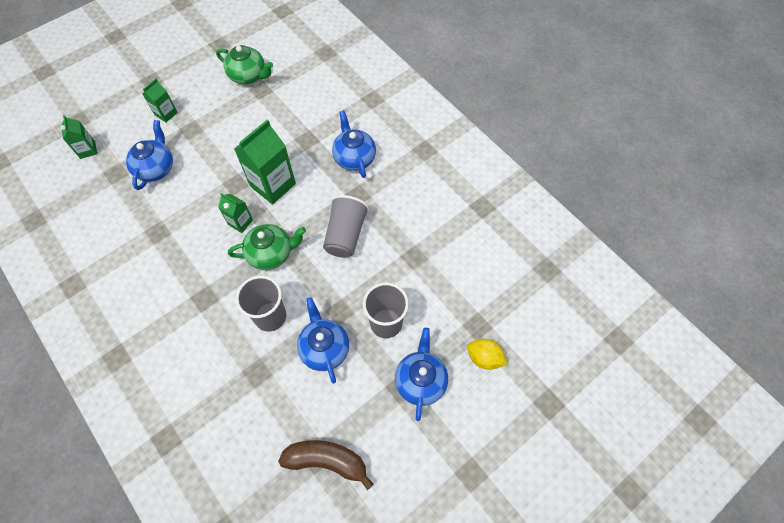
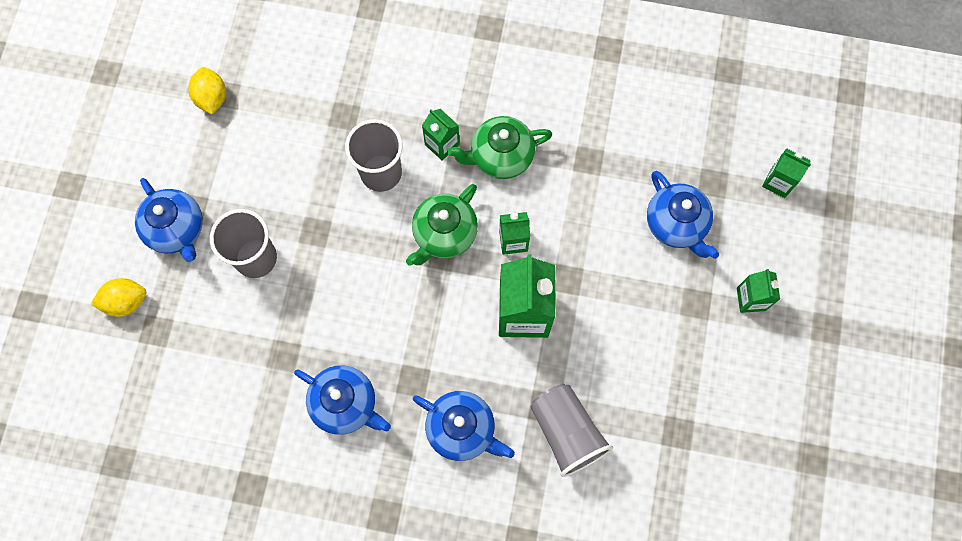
camera: 140 degrees right, 10 degrees up
(220, 305) = (442, 144): none -> green carton
(248, 76) = (717, 441): green teapot -> green teapot (500, 156)
(324, 348) = (298, 186): blue teapot -> blue teapot (345, 404)
(327, 461) = (211, 98): brown banana -> yellow lemon
(345, 235) = (383, 320): grey cup -> grey cup (566, 432)

